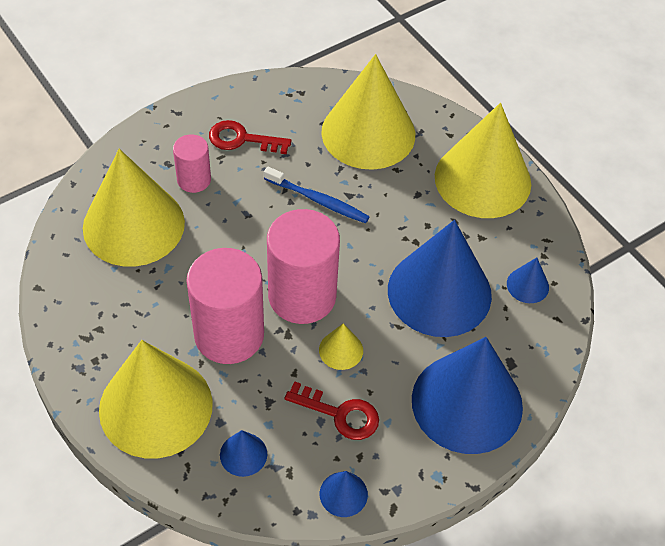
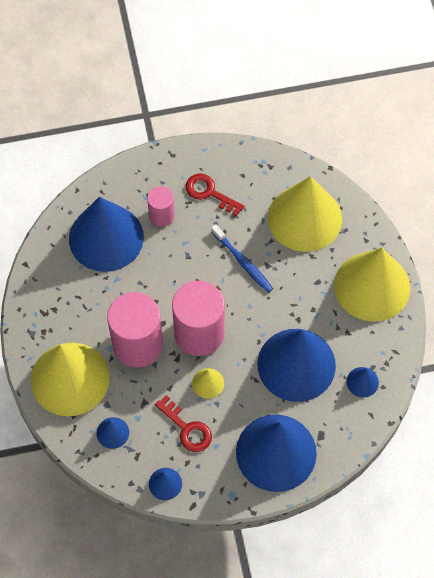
camera: 25 degrees right, 10 degrees up
(133, 225) = (106, 237): yellow cone -> blue cone

